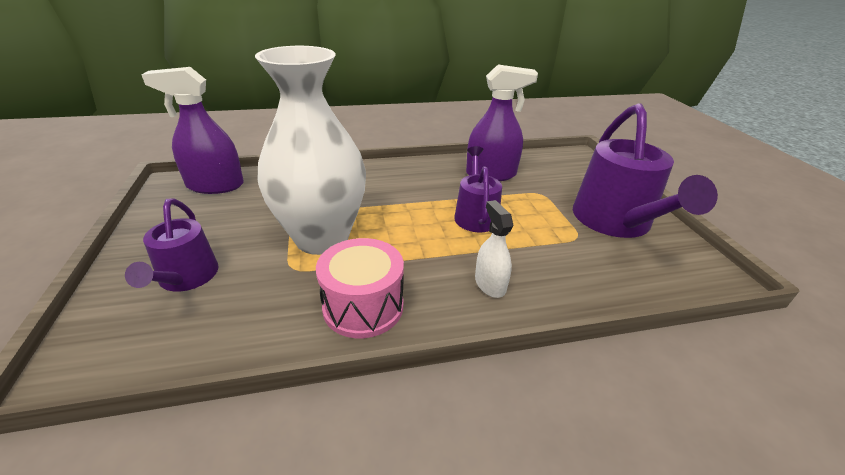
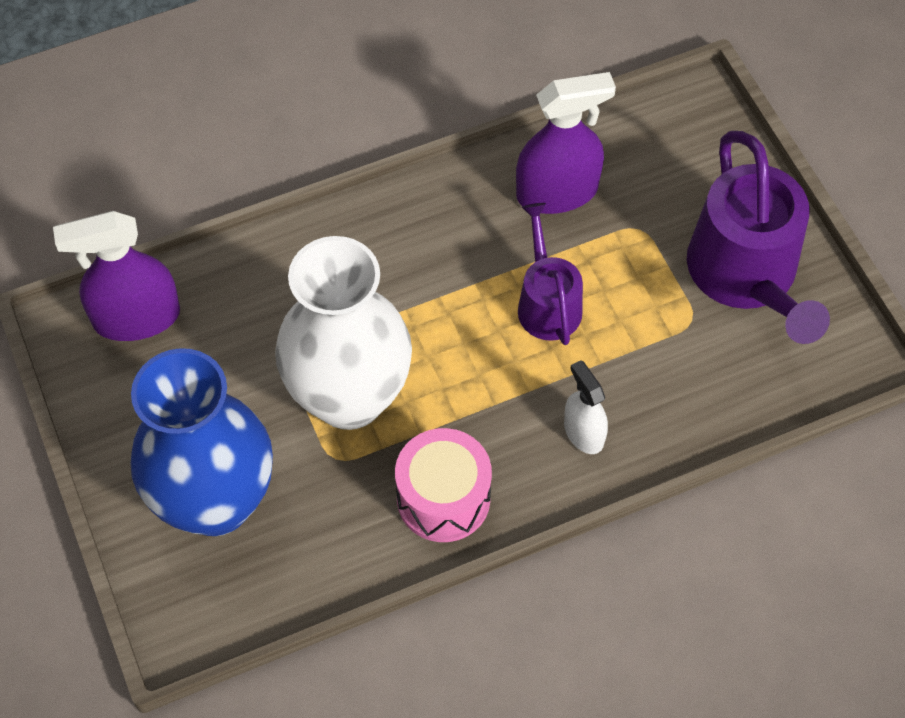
camera: 10 degrees left, 25 degrees up
(186, 278) = (215, 501): purple watering can -> blue vase

